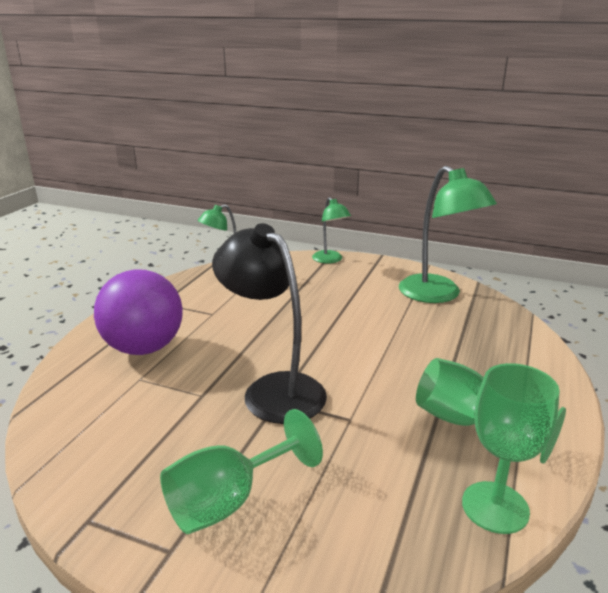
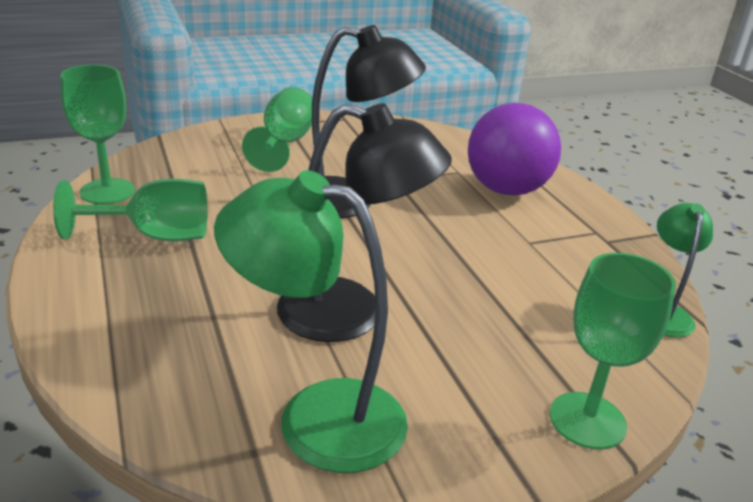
camera: 135 degrees right, 5 degrees up
(330, 260) = (587, 420): green lamp -> green goblet
(376, 320) = (352, 314): none -> black lamp

